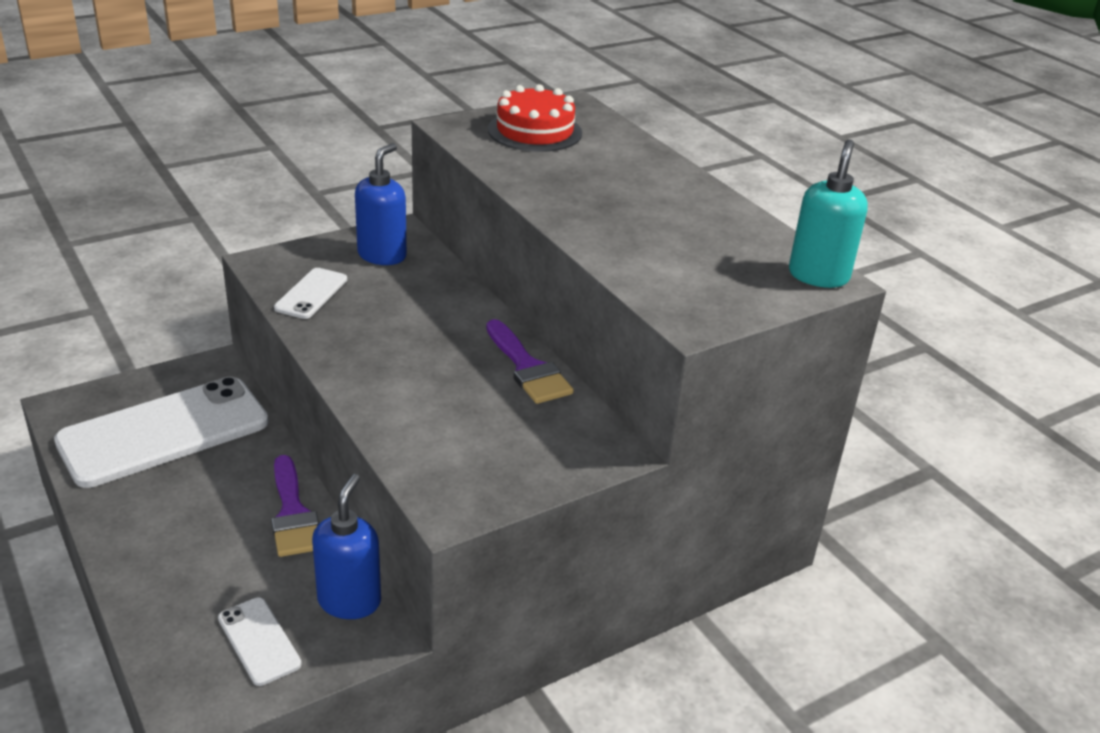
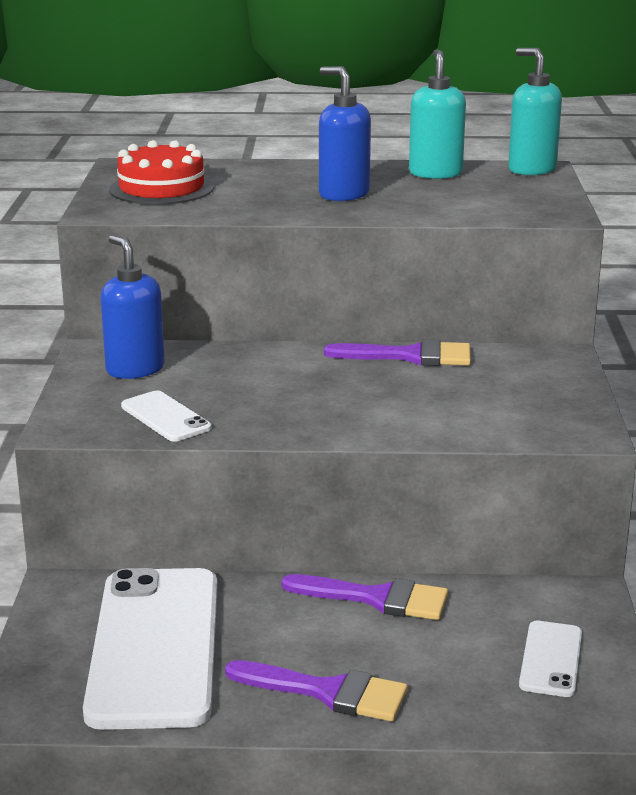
camera: 55 degrees left, 10 degrees down
(148, 531) = (327, 692): none -> purple brush
(259, 641) = (550, 659): white phone -> white phone turned 75 degrees counterclockwise
(349, 601) = (530, 598): blue soap dispenser -> blue soap dispenser (343, 194)
(734, 230) = (435, 173): none -> turquoise soap dispenser

